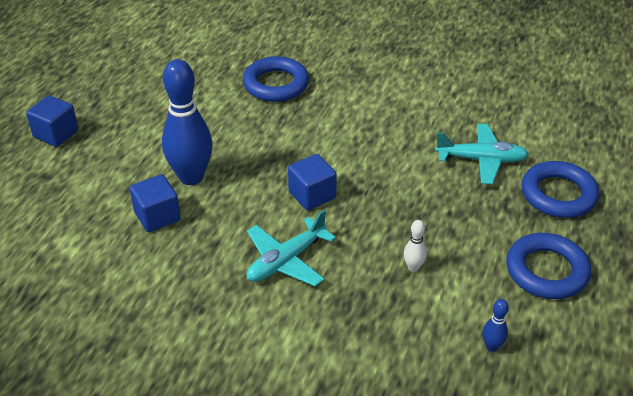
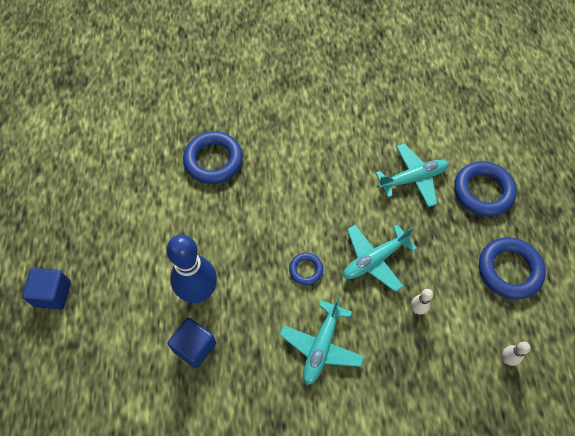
camera: 25 degrees left, 20 degrees up
(312, 195) = (306, 270): blue cube -> blue ring
(392, 211) = (374, 260): none -> turquoise plane
(492, 346) = (506, 359): blue bowling pin -> white bowling pin

